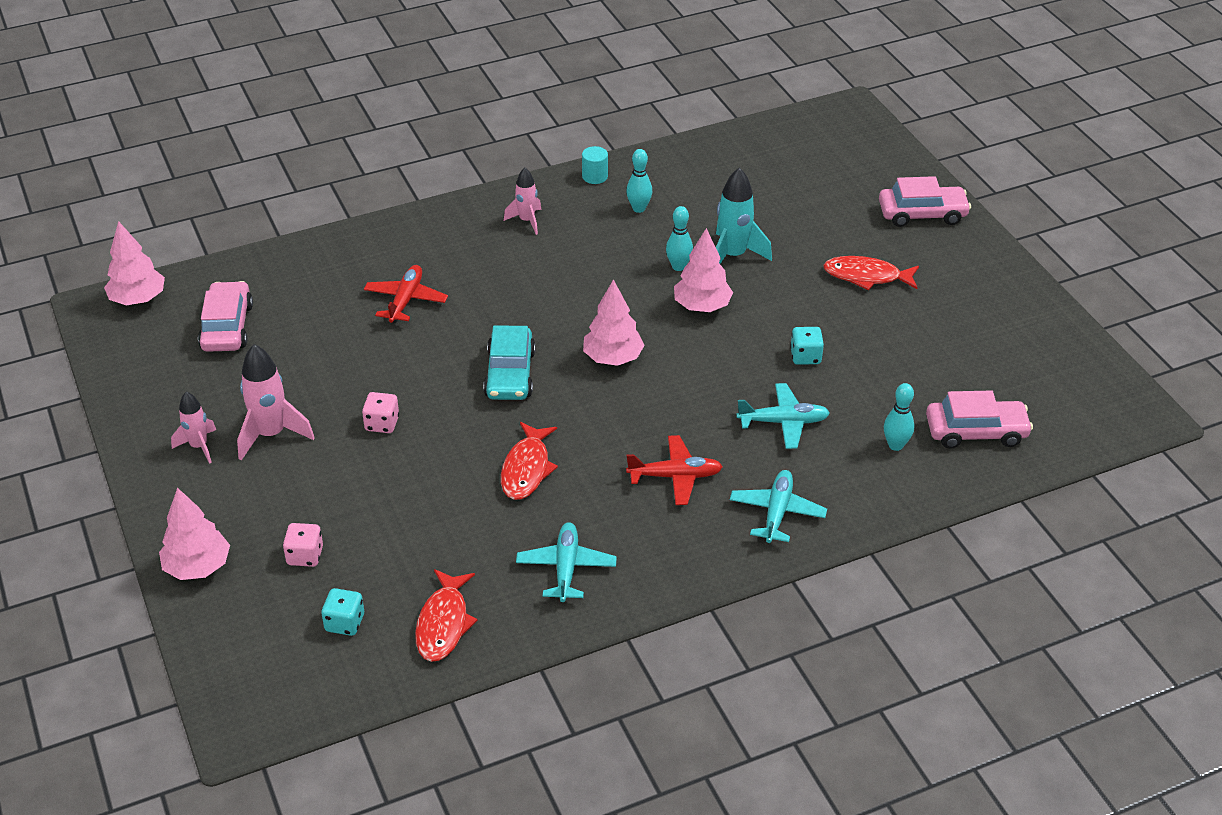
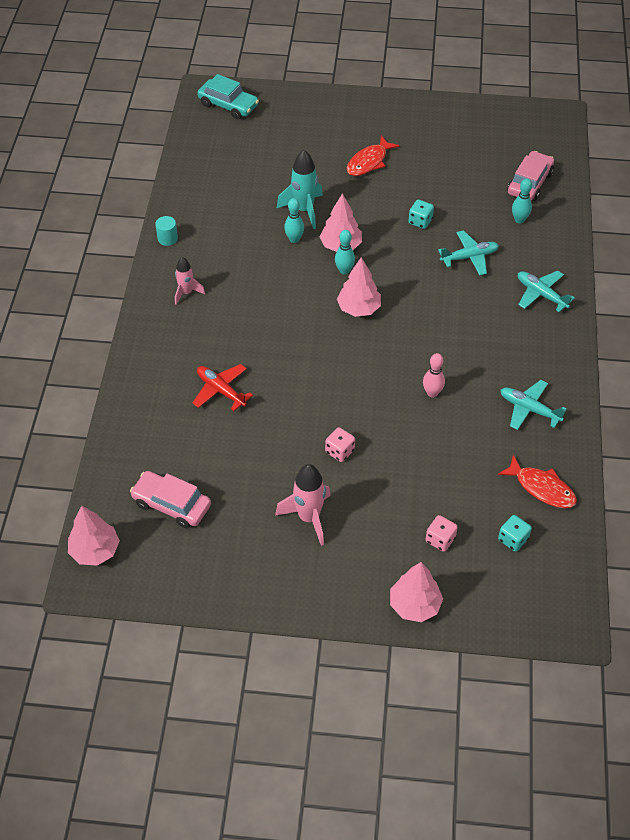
camera: 60 degrees left, 10 degrees up
(199, 446) = (292, 565): pink rocket -> none
(510, 374) = (337, 365): turquoise car -> turquoise car (228, 105)
(527, 469) = (432, 393): red fish -> pink bowling pin
(639, 208) = (220, 232): turquoise bowling pin -> turquoise bowling pin (344, 270)
(675, 476) = (483, 325): red plane -> none
(783, 422) = (469, 257): turquoise plane -> turquoise plane turned 45 degrees clockwise
(922, 214) = (331, 111): pink car -> none

